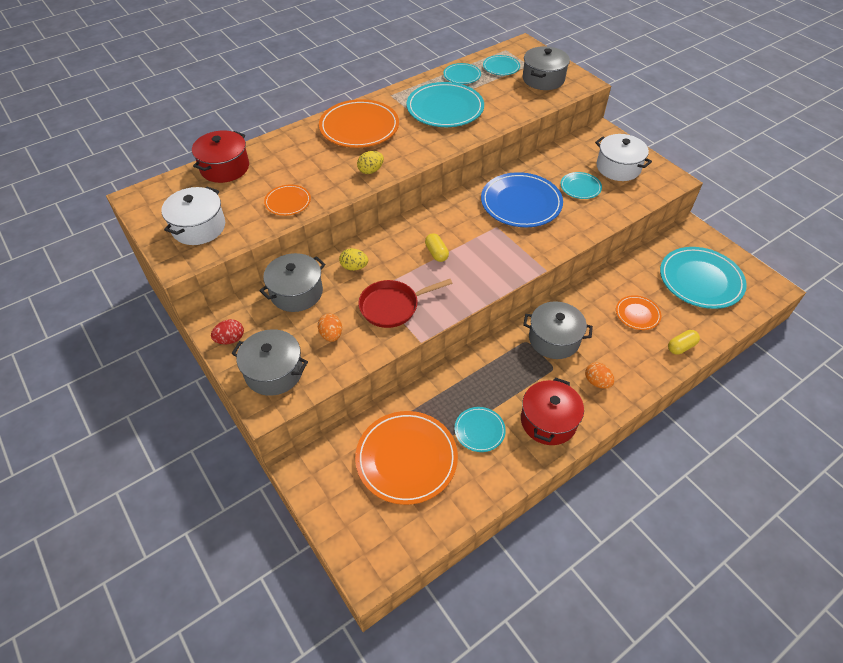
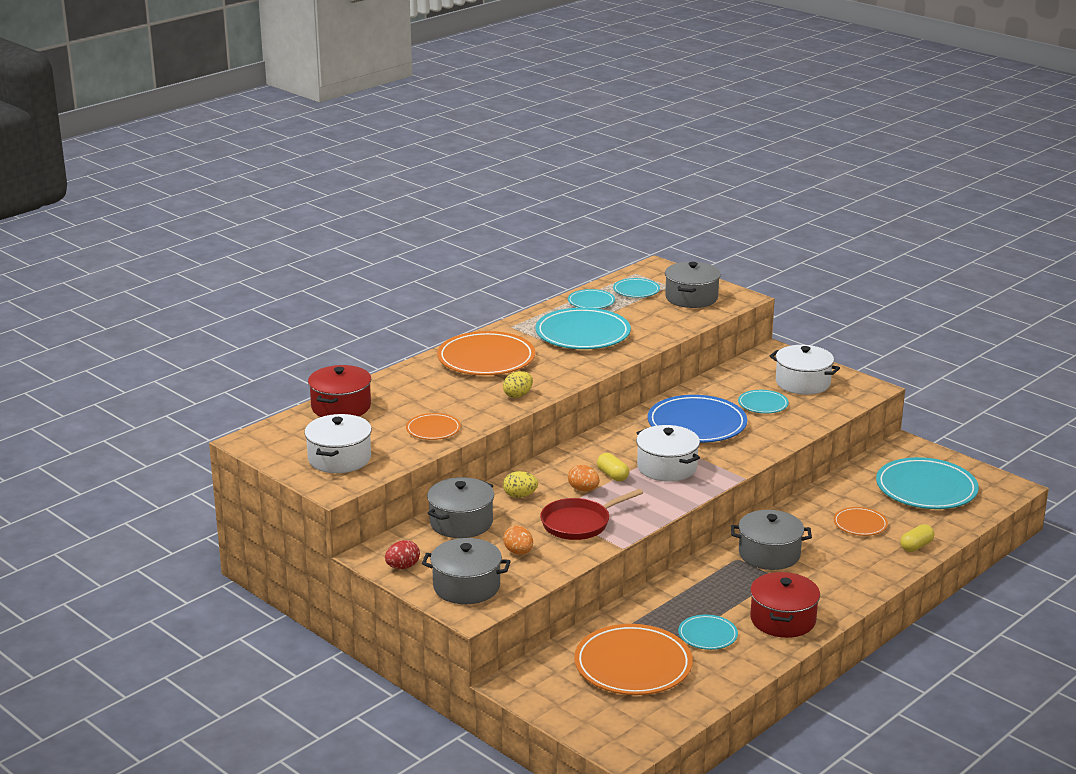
camera: 10 degrees left, 25 degrees down
(483, 249) = (667, 467): none -> white pot
(597, 382) = (828, 584): orange egg -> orange egg (583, 489)

